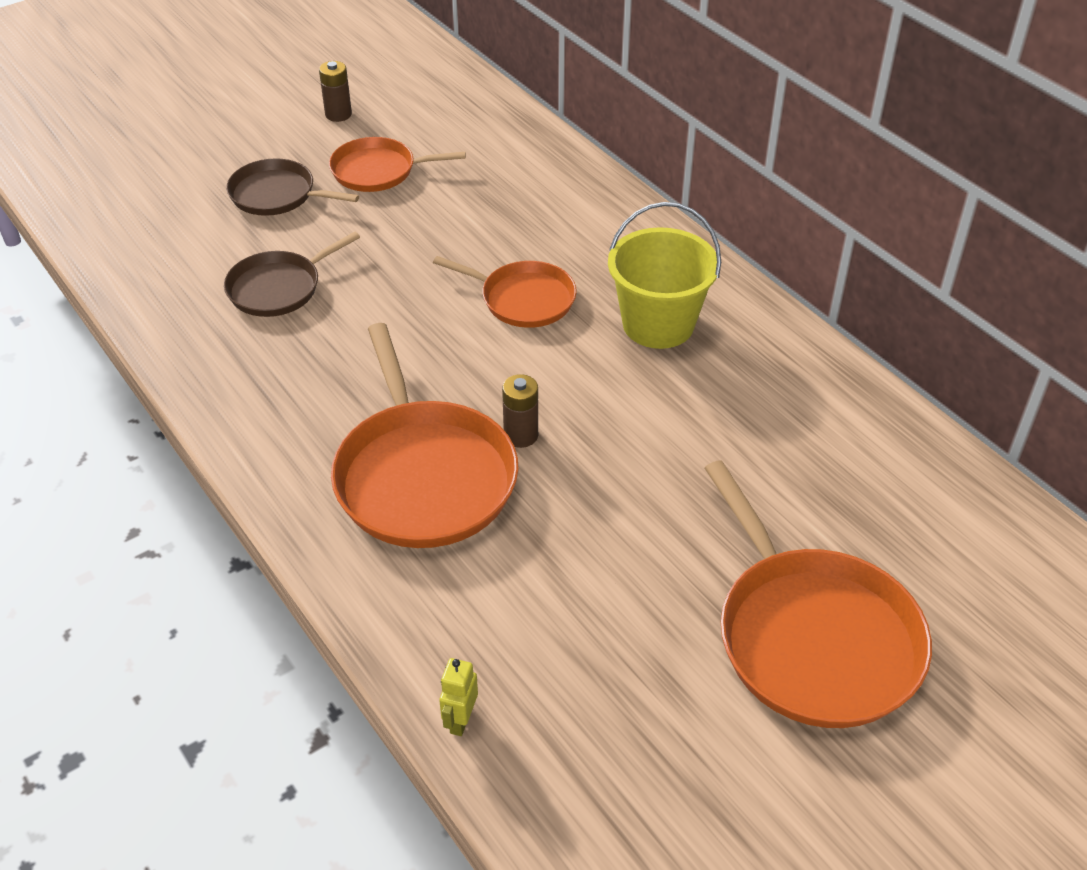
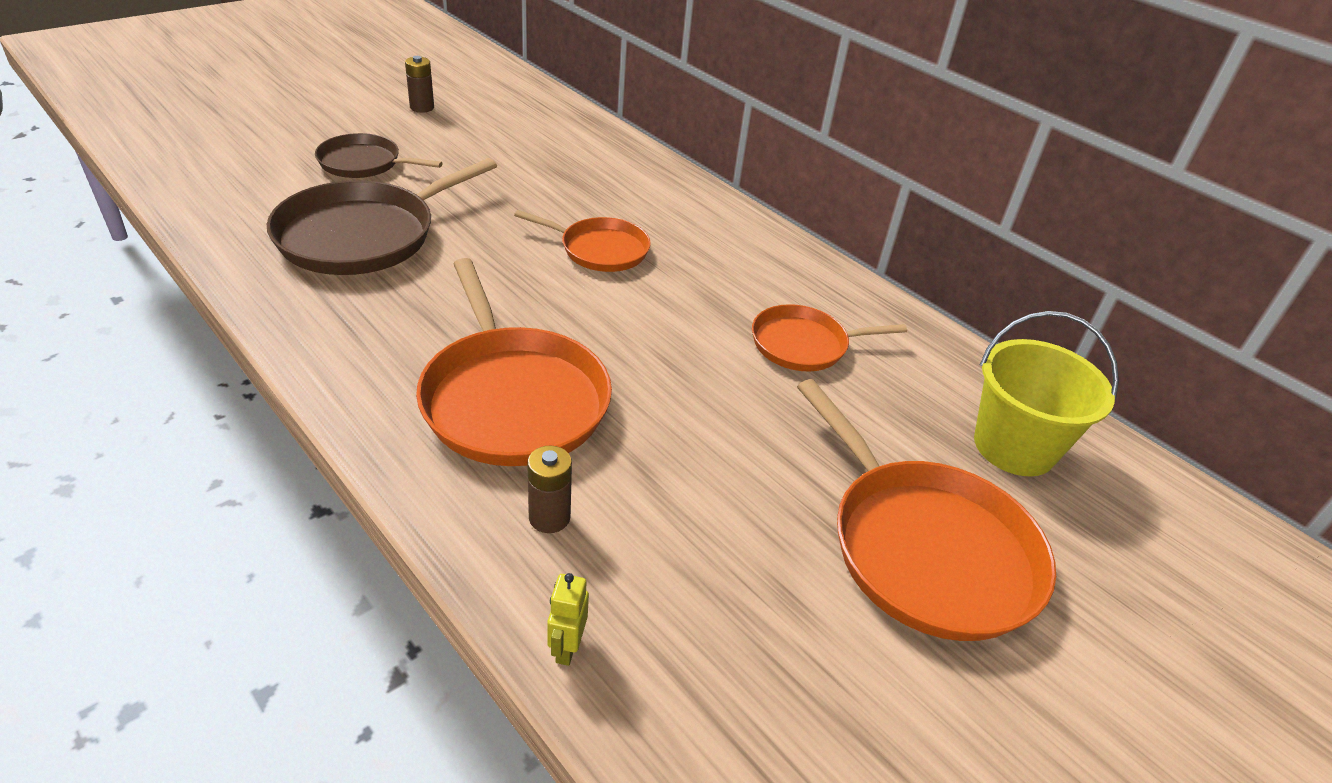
camera: 10 degrees left, 5 degrees down
(278, 288) = (363, 235): brown pan -> brown pan, size x1.71
(378, 171) = (459, 149): orange pan -> orange pan (804, 344)
(521, 435) = (608, 362): brown battery -> brown battery (549, 517)
(658, 324) = (727, 272): yellow bucket -> yellow bucket (1014, 446)

